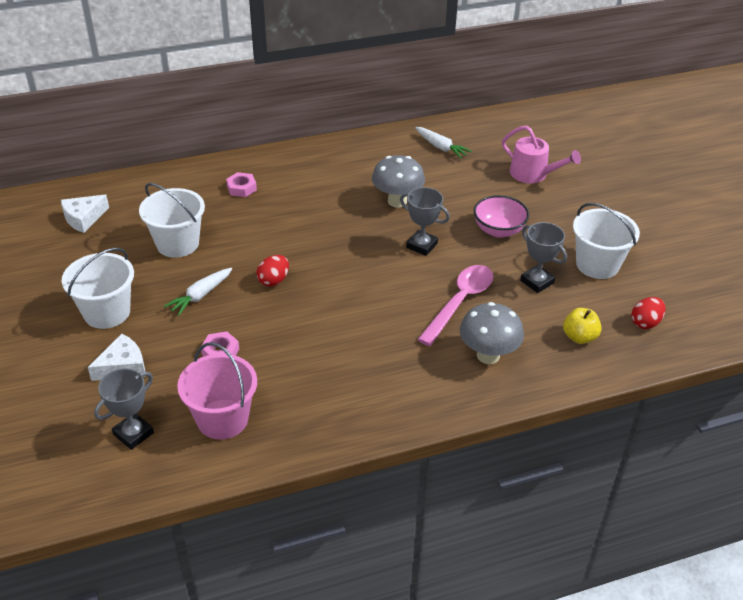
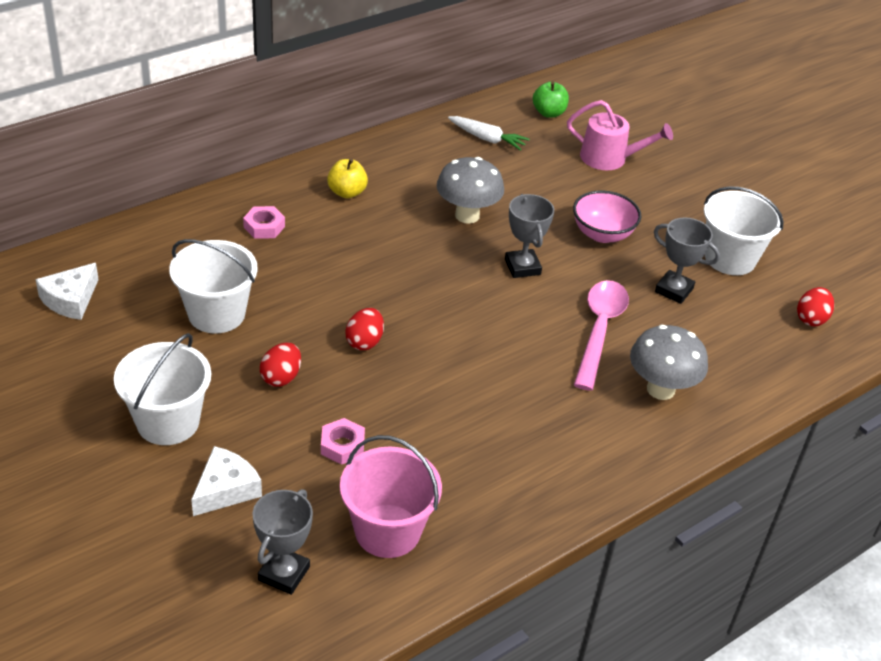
camera: 20 degrees left, 0 degrees up
(201, 295) = (281, 377): white carrot -> red egg
(422, 245) = (522, 267): grey trophy -> grey trophy turned 60 degrees clockwise
(500, 134) = (548, 113): none -> green apple
(579, 337) = (749, 348): yellow apple -> yellow apple (347, 192)

